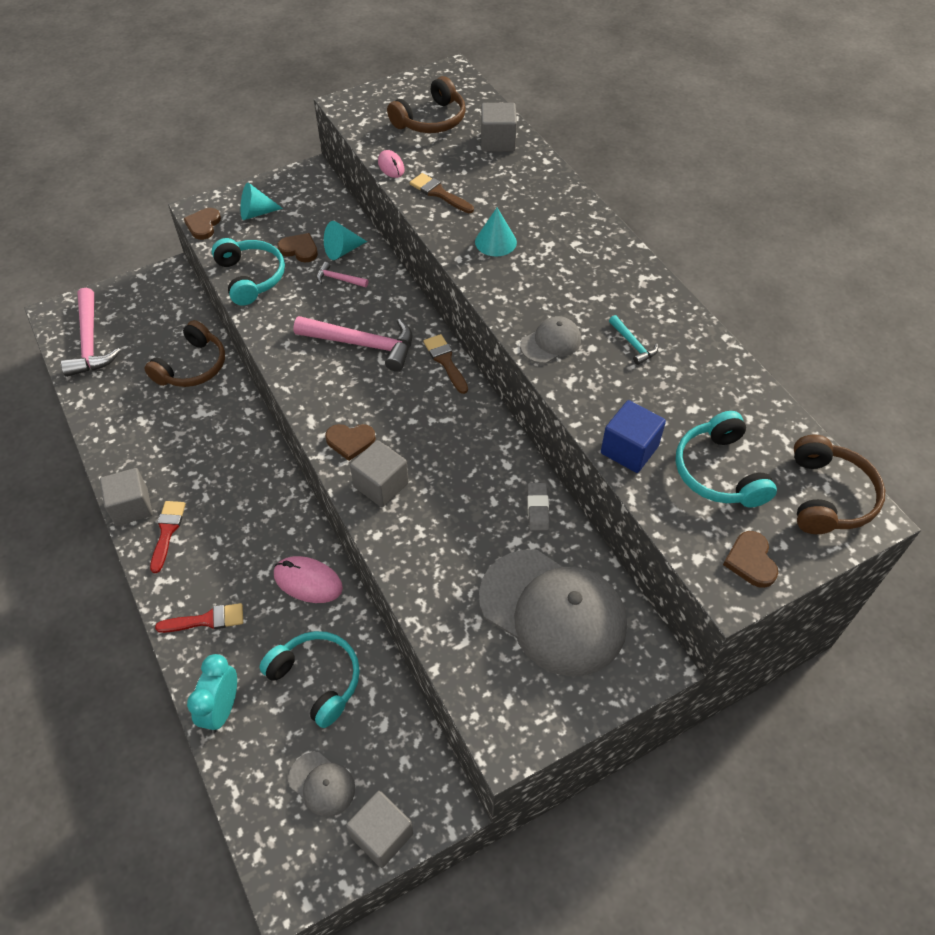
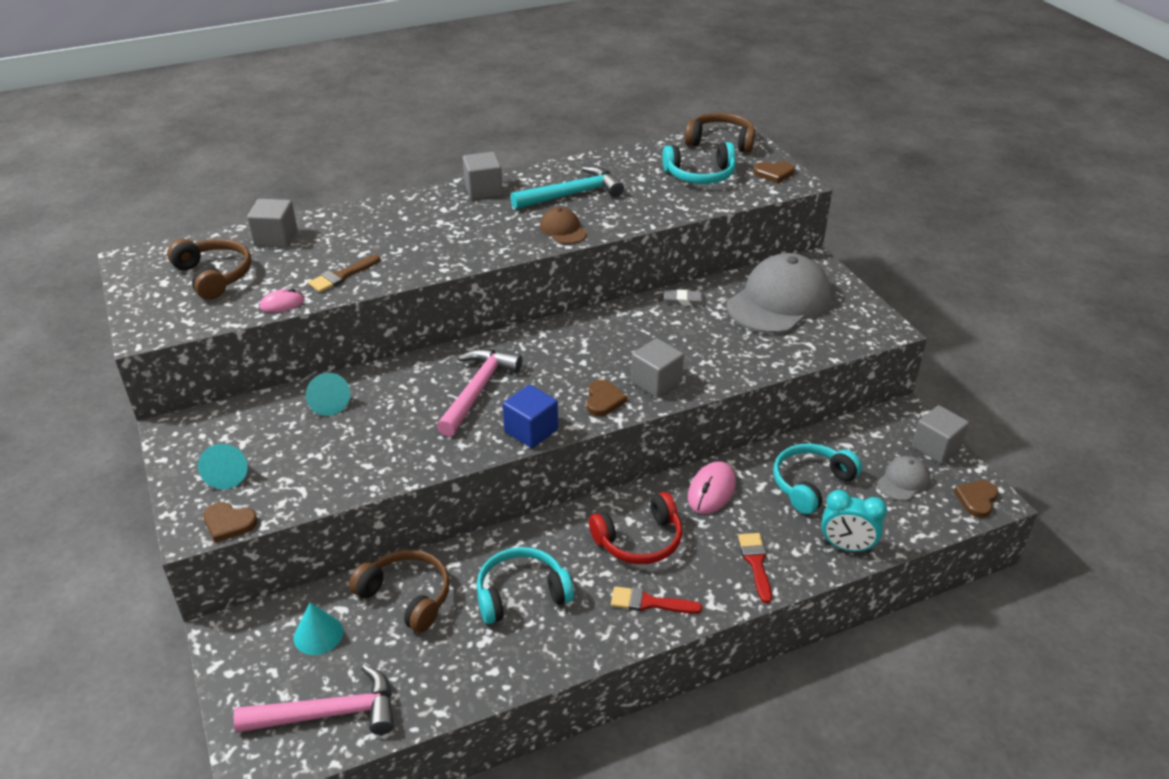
camera: 85 degrees left, 15 degrees down
(131, 507) = (613, 638): grey cube -> grey cube (483, 190)
(242, 521) = (639, 540): none -> red headphones
(251, 277) = (346, 475): turquoise headphones -> turquoise headphones (521, 593)
(299, 249) = (313, 437): brown heart -> brown heart (977, 499)
(339, 279) = (374, 406): pink hammer -> none
(445, 361) = (513, 339): brown brush -> none
(495, 242) = (427, 248): turquoise cone -> turquoise cone (318, 634)
(551, 342) = (563, 230): grey cap -> brown cap
(629, 449) = (679, 206): blue cube -> blue cube (531, 431)
(633, 344) = (572, 194): turquoise hammer -> turquoise hammer, size x2.14

